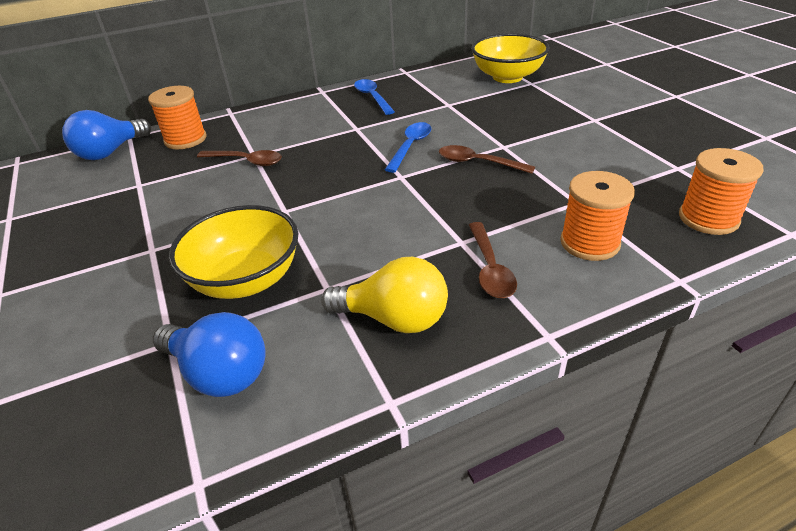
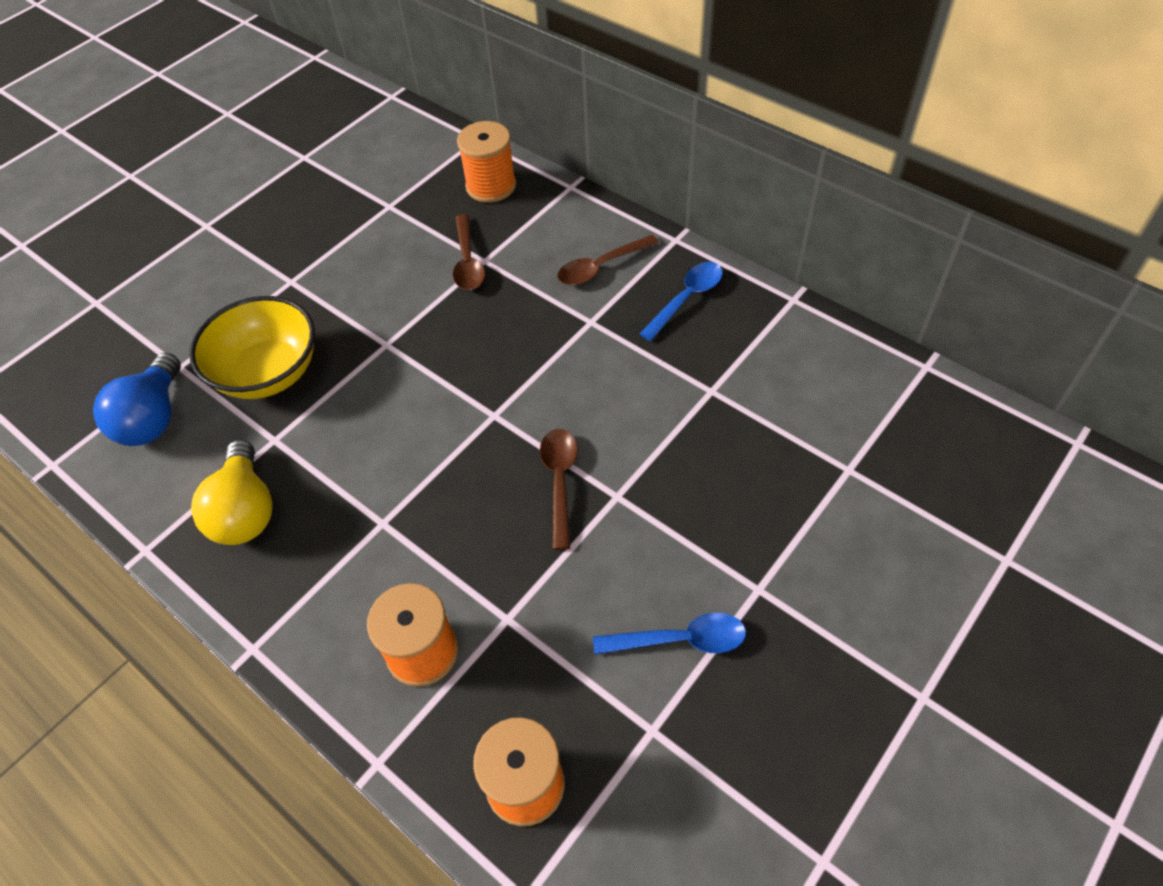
camera: 65 degrees right, 15 degrees up
(110, 152) = (439, 146): blue light bulb -> none
(410, 146) = (569, 395): blue spoon -> blue spoon (680, 640)
(490, 268) = (343, 565): brown spoon -> brown spoon (601, 267)
(507, 77) = (852, 431): yellow bowl -> none

